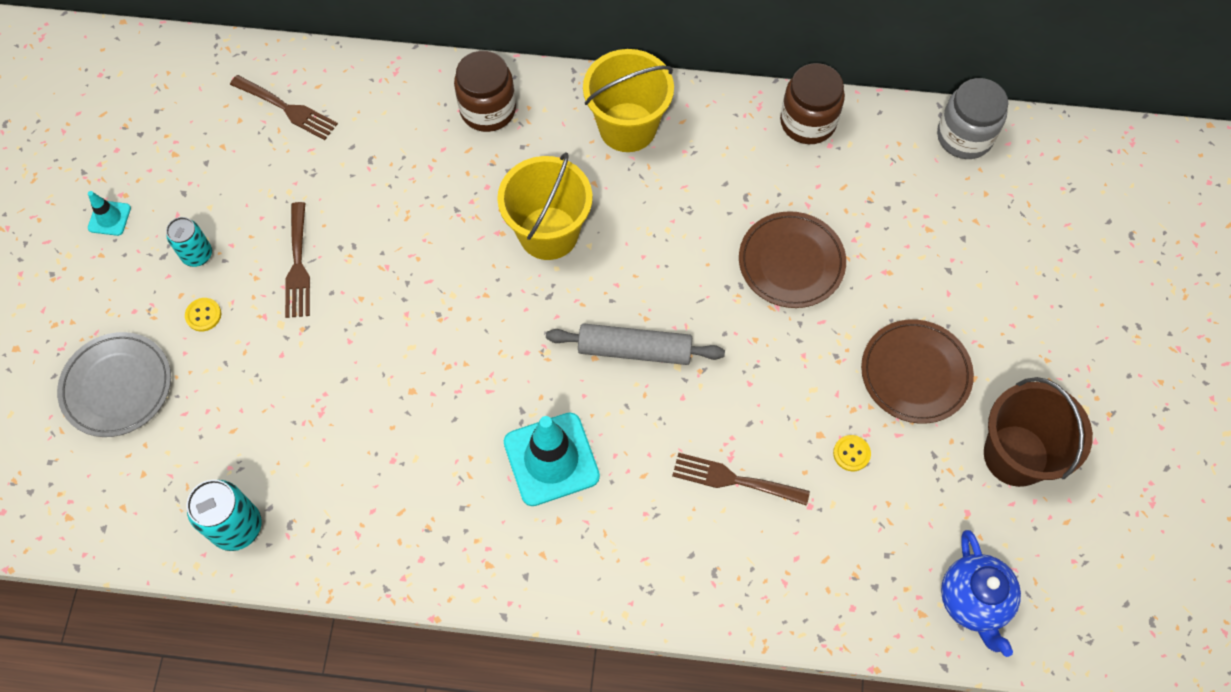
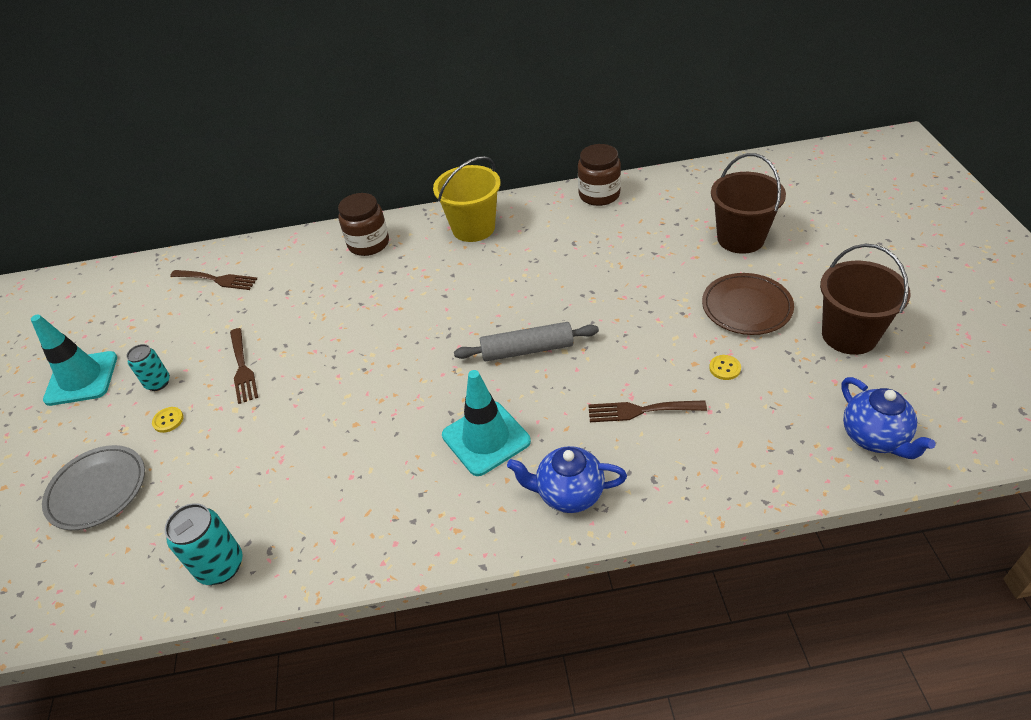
camera: 10 degrees left, 20 degrees down
(109, 218) = (81, 378): turquoise traffic cone -> turquoise traffic cone, size x2.07
(548, 233) = (435, 299): yellow bucket -> none
(618, 560) = (568, 494): none -> blue teapot
(791, 262) = (623, 269): brown plate -> none
(956, 261) = (740, 238): none -> brown bucket
(964, 136) = (709, 176): grey jar -> none

